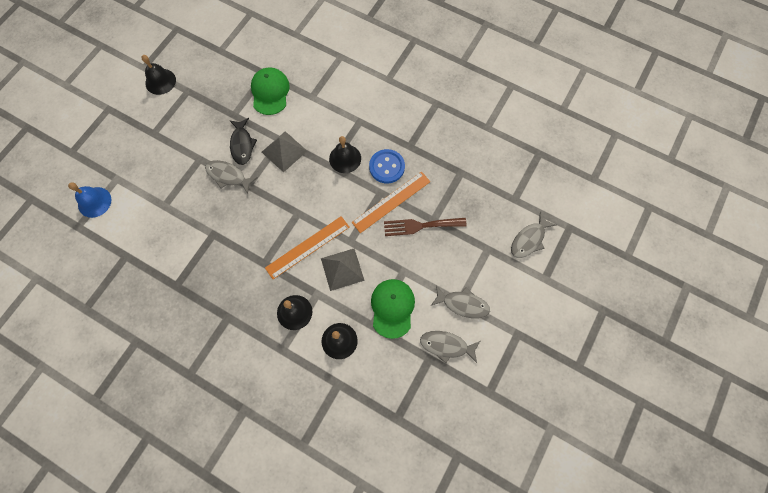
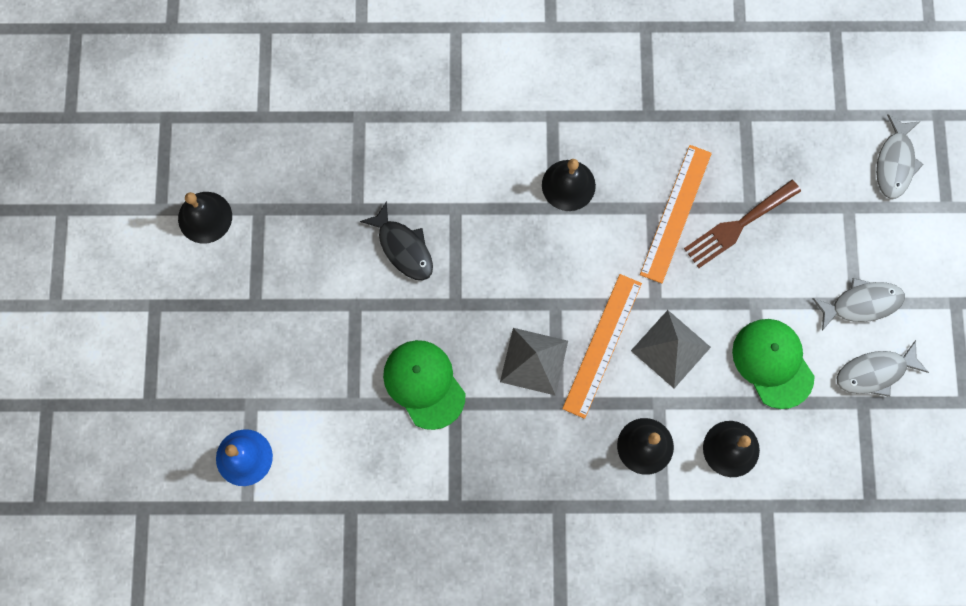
camera: 30 degrees left, 5 degrees up
(228, 176) = (416, 306): grey fish -> none
(270, 92) = (388, 143): green cap -> green cap (424, 384)
(284, 151) = (472, 223): grey pyramid -> grey pyramid (534, 361)
(387, 167) = (636, 165): blue button -> none

